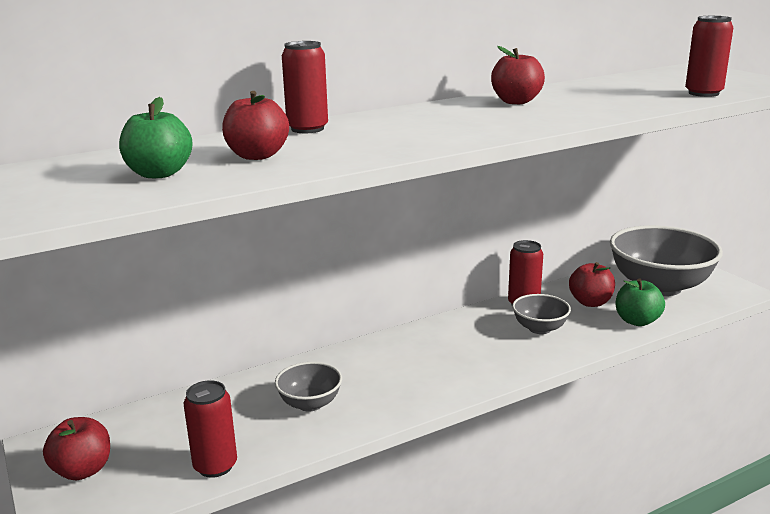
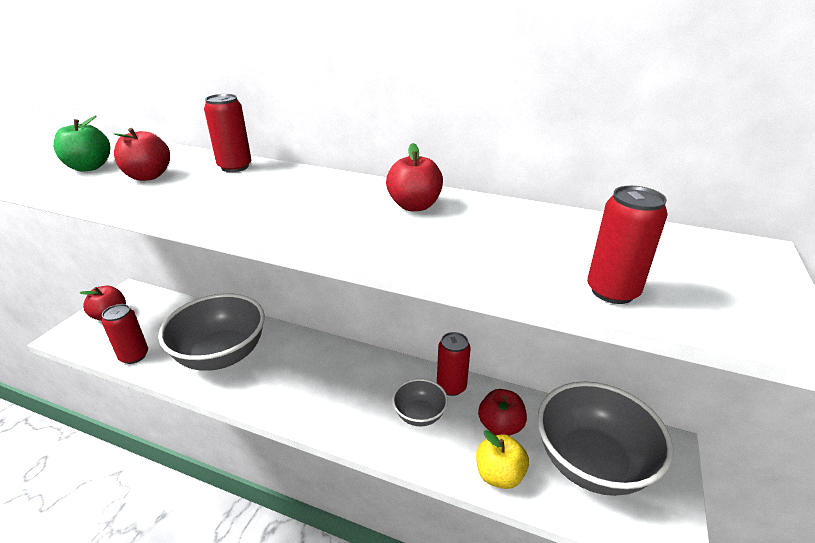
camera: 50 degrees right, 10 degrees up
(310, 403) = (221, 355): grey bowl -> grey bowl, size x2.03
(637, 321) = (499, 475): green apple -> yellow apple

